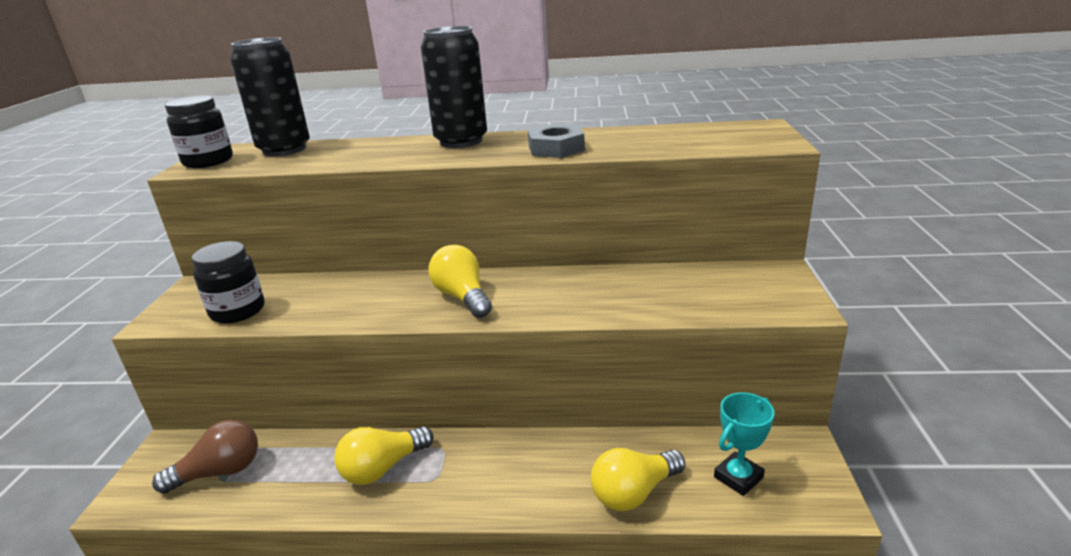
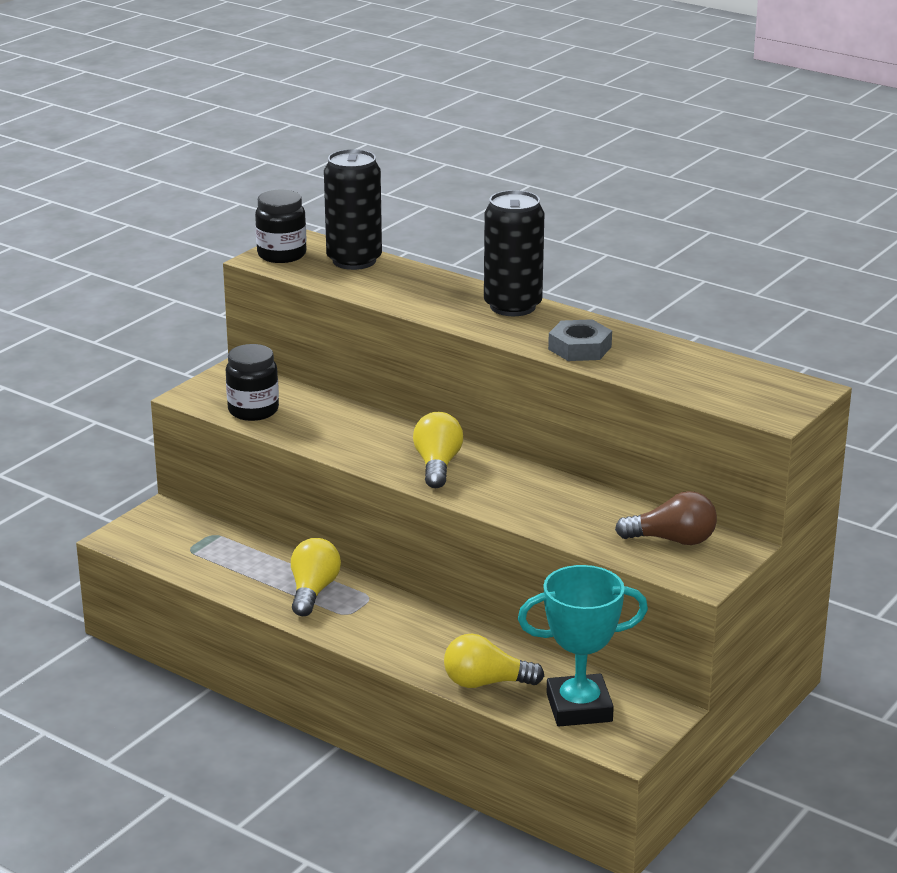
camera: 30 degrees right, 0 degrees up
(220, 472) = (193, 546): brown light bulb -> brown light bulb (672, 540)
(382, 468) = (313, 591): yellow light bulb -> yellow light bulb turned 105 degrees clockwise
(738, 477) = (579, 708): turquoise trophy -> turquoise trophy, size x1.71

